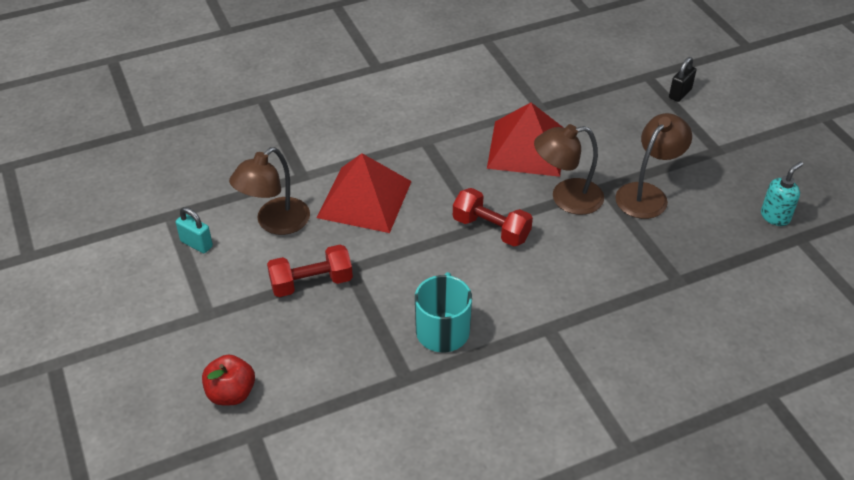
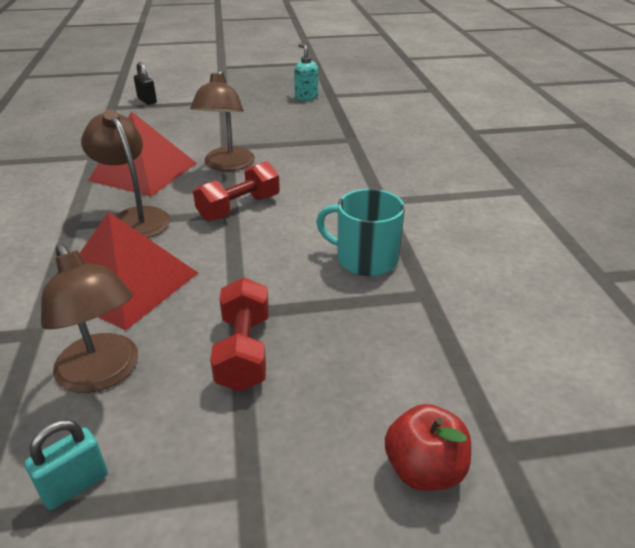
camera: 75 degrees left, 10 degrees down
(647, 194) = (250, 132): brown lamp -> brown lamp (135, 218)

